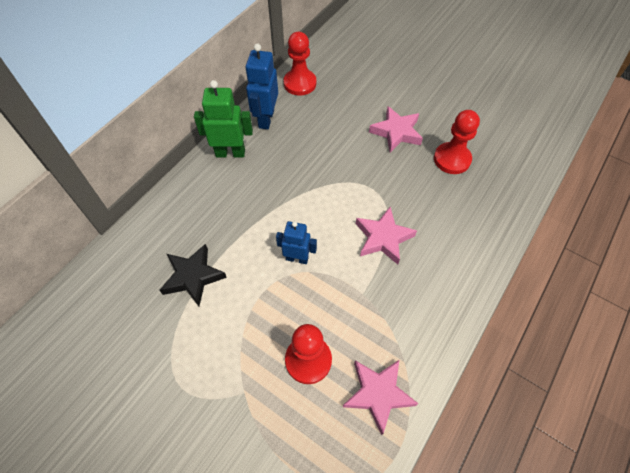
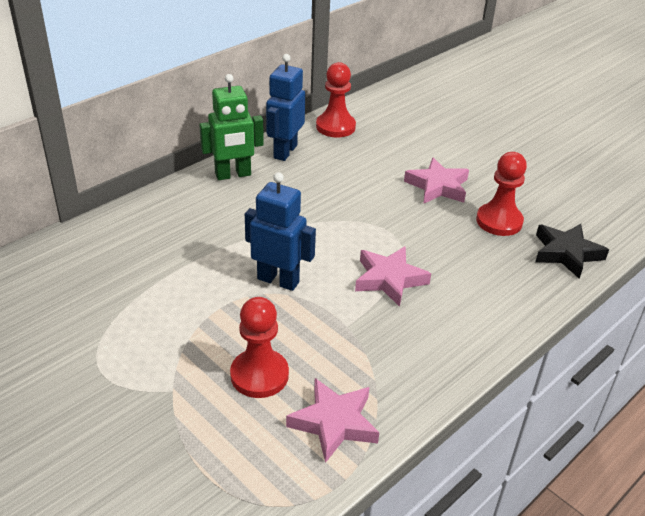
camera: 10 degrees right, 20 degrees down
(193, 277) = (151, 276): black star -> black star (566, 253)
(230, 153) = (233, 175): green robot -> green robot turned 150 degrees clockwise
(297, 258) = (278, 280): blue robot -> blue robot, size x1.51

